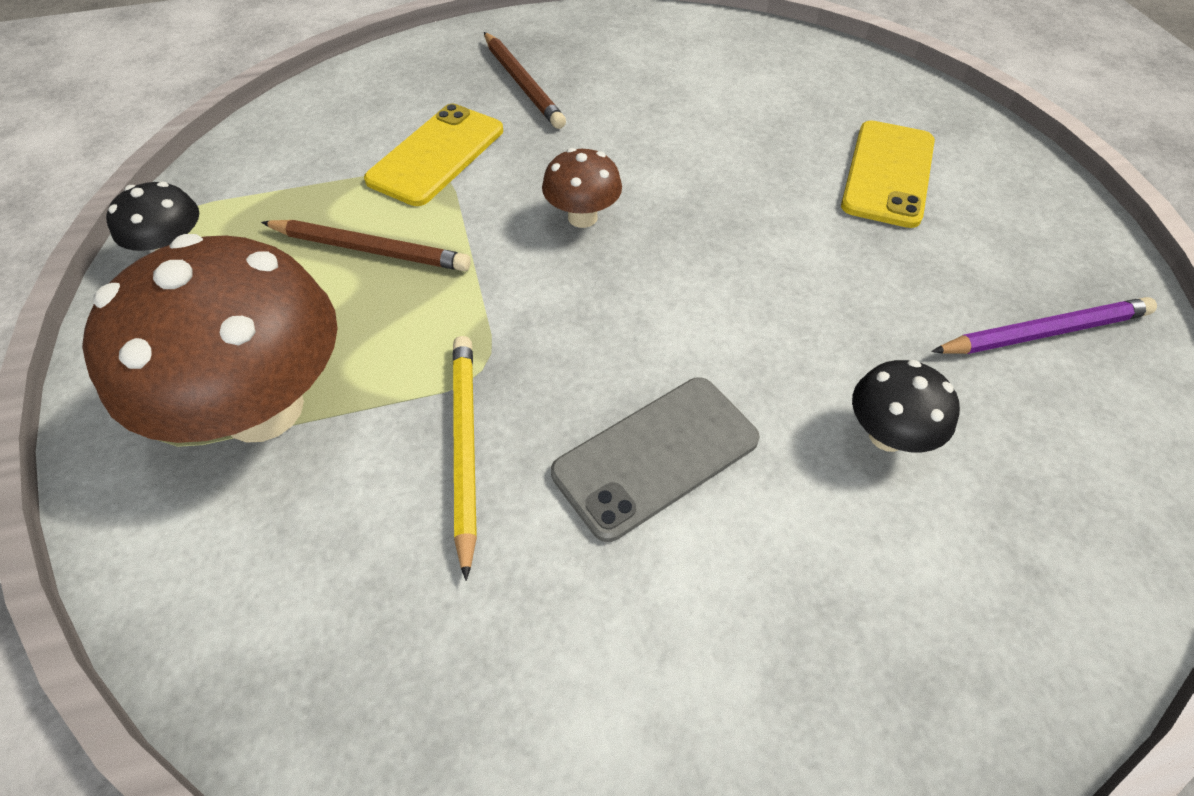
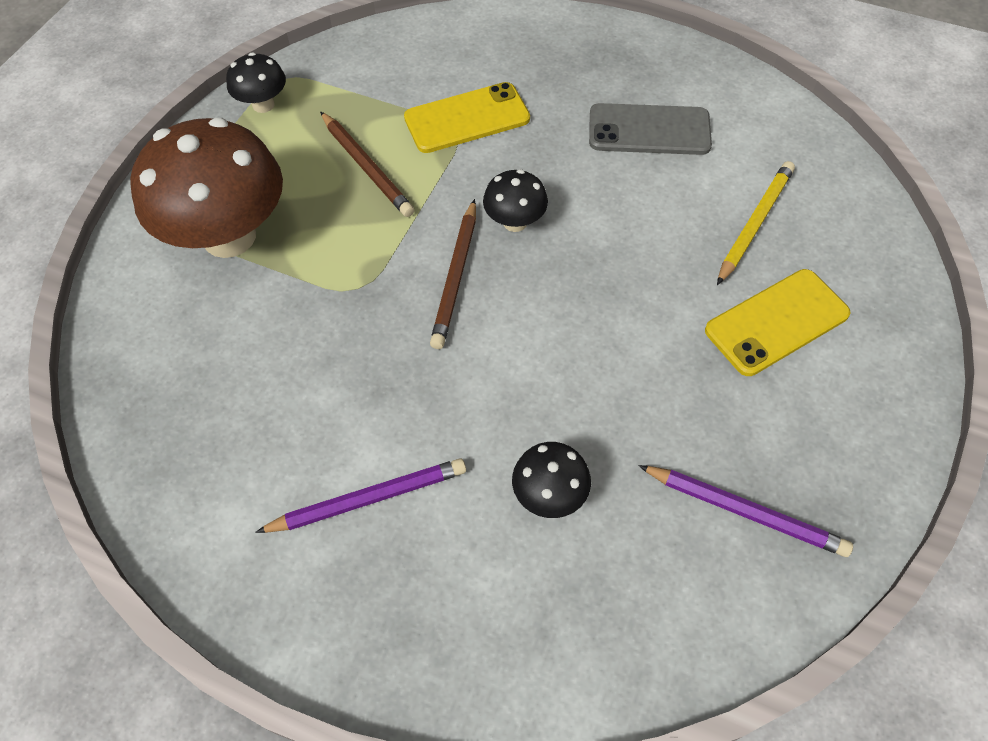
camera: 40 degrees right, 5 degrees up
(466, 446) = (307, 328): yellow pencil -> yellow pencil (755, 223)
(522, 84) = (578, 90): brown pencil -> brown pencil (455, 277)
(582, 217) = (515, 222): brown mushroom -> black mushroom
(656, 456) = (400, 407): grey phone -> grey phone (649, 130)
(727, 576) = (369, 499): none -> purple pencil

